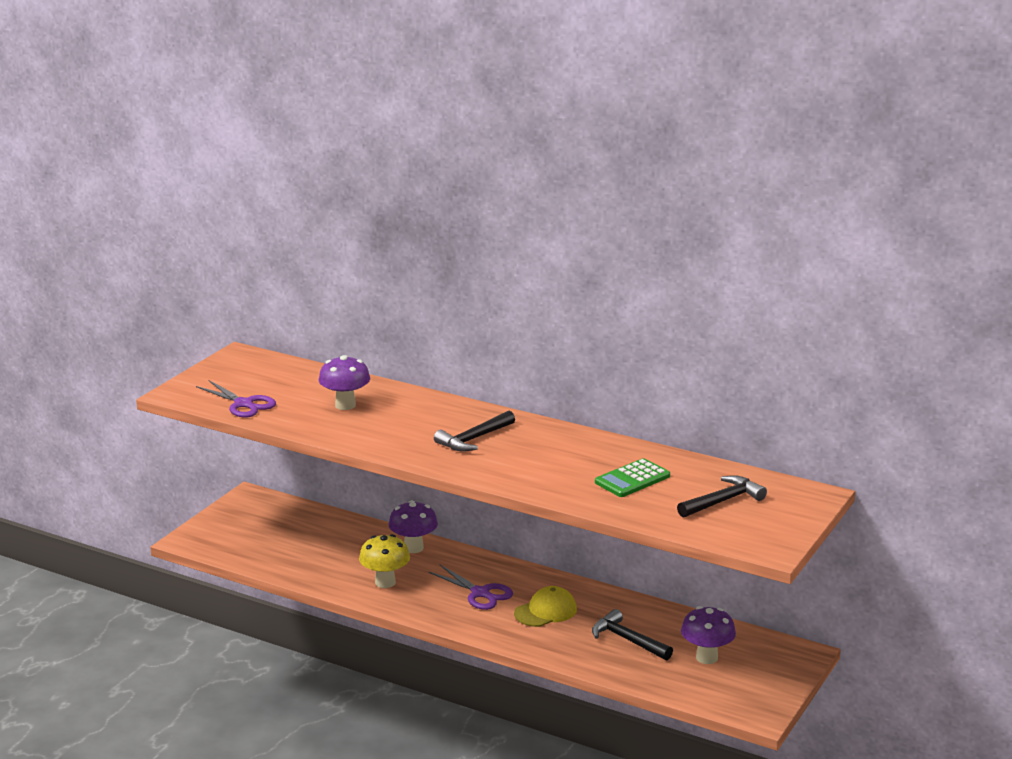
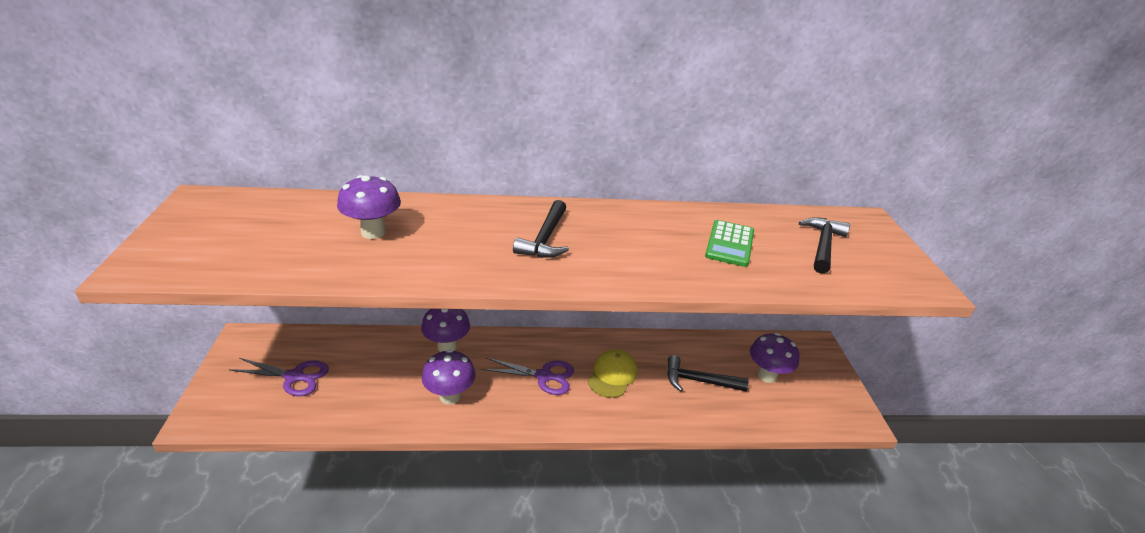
camera: 35 degrees left, 10 degrees up
(244, 404) = (245, 260): purple scissors -> purple scissors (294, 377)
(385, 582) = (450, 396): yellow mushroom -> purple mushroom

